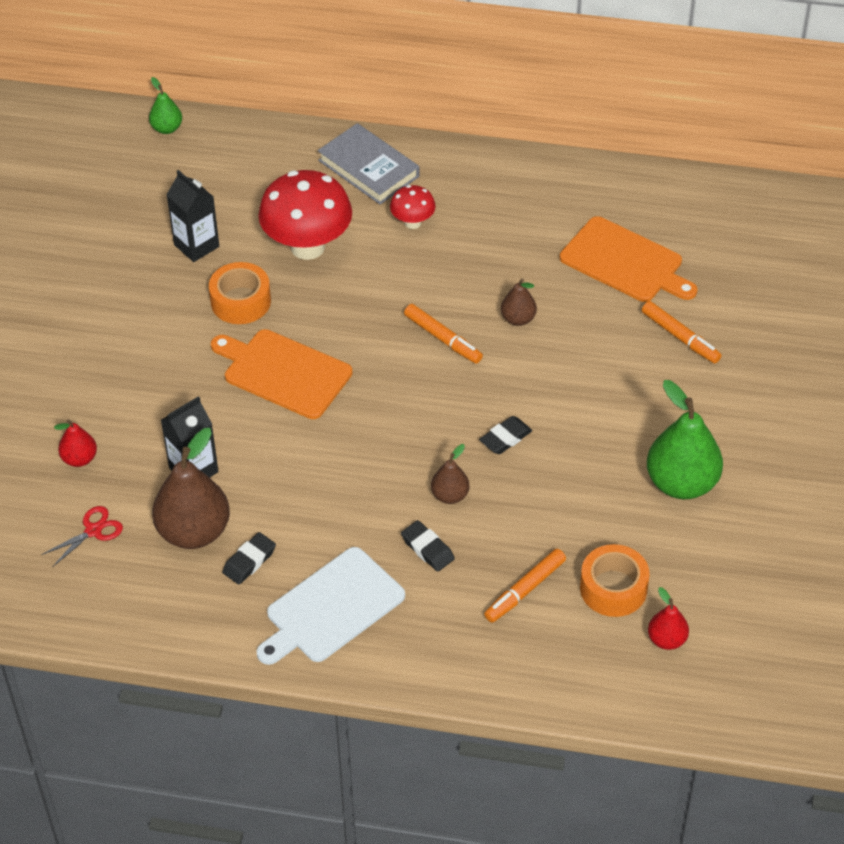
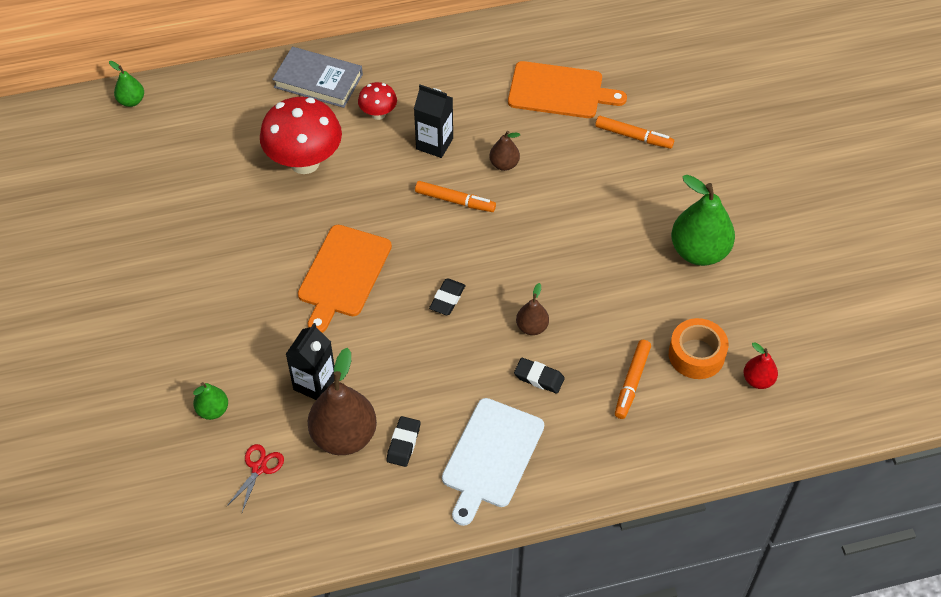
camera: 25 degrees left, 5 degrees up
(79, 459) = (213, 410): red pear -> green pear
(196, 245) = (212, 192): black carton -> black carton (434, 144)
(241, 301) = (275, 227): orange tape -> none
(283, 373) = (343, 274): orange cutting board -> orange cutting board turned 75 degrees counterclockwise
(505, 438) = (548, 264): black eraser -> black eraser (447, 299)

